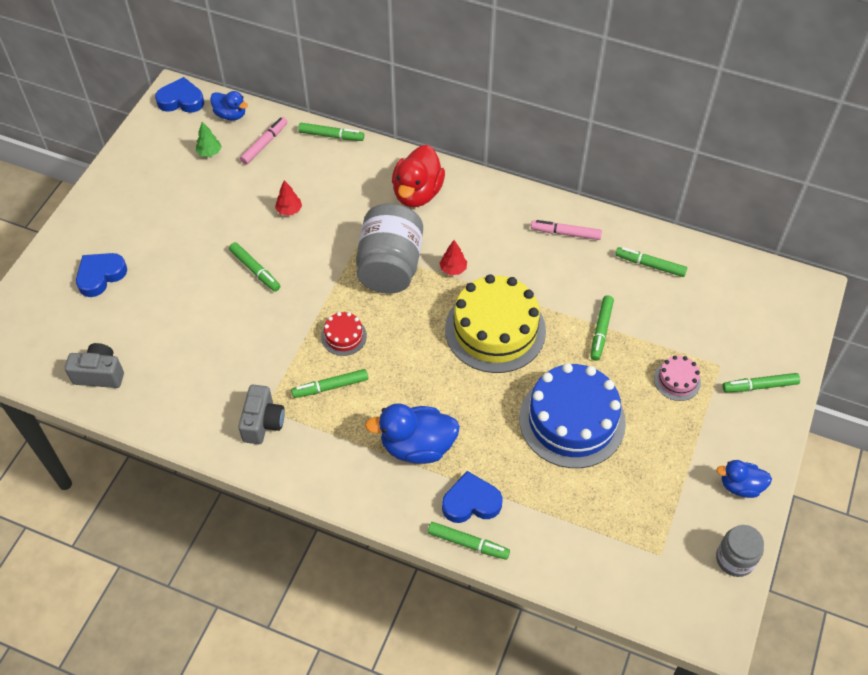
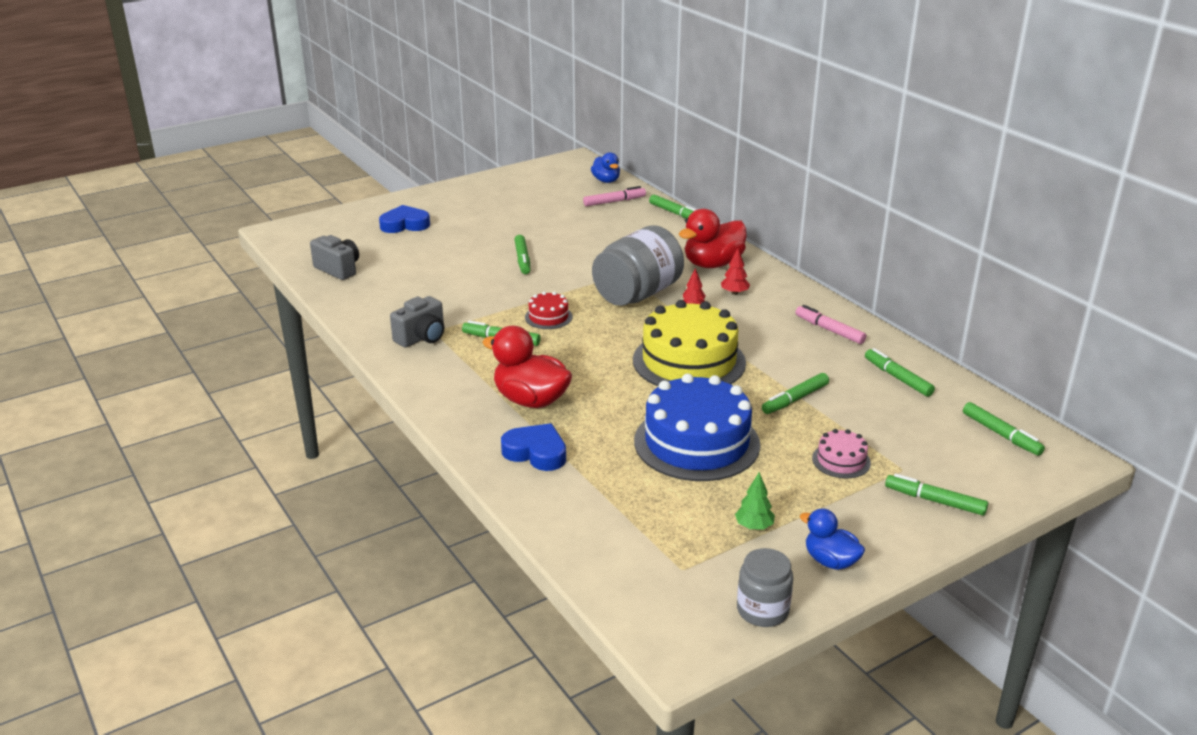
camera: 35 degrees right, 25 degrees down
(181, 100) = (577, 164): blue heart -> none
(209, 152) = (565, 193): green tree -> green tree (754, 526)
(289, 210) = (590, 239): red tree -> red tree (734, 293)
(417, 446) = (531, 400): blue duck -> red duck
(468, 543) = (500, 476): green marker -> green marker (1001, 435)

